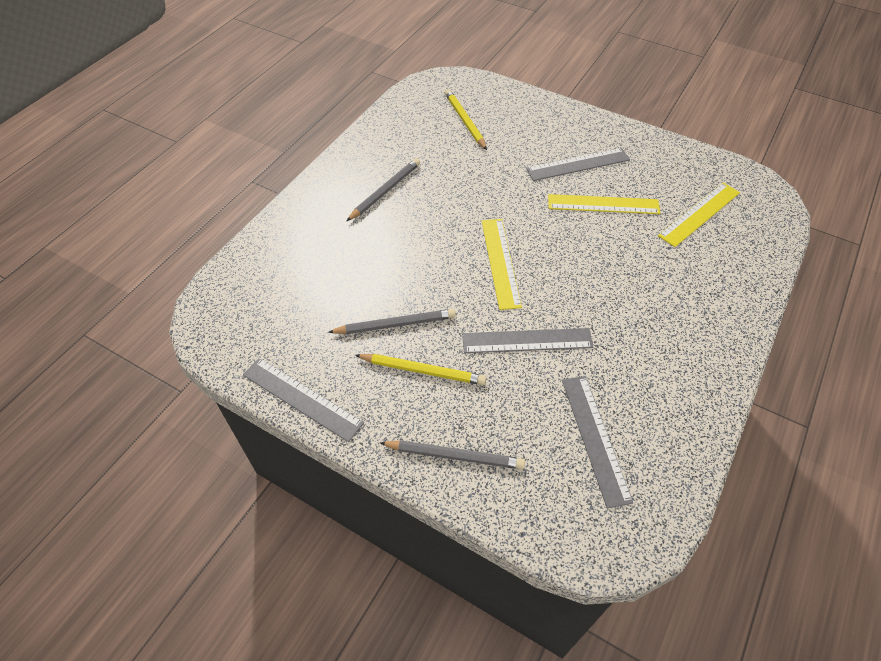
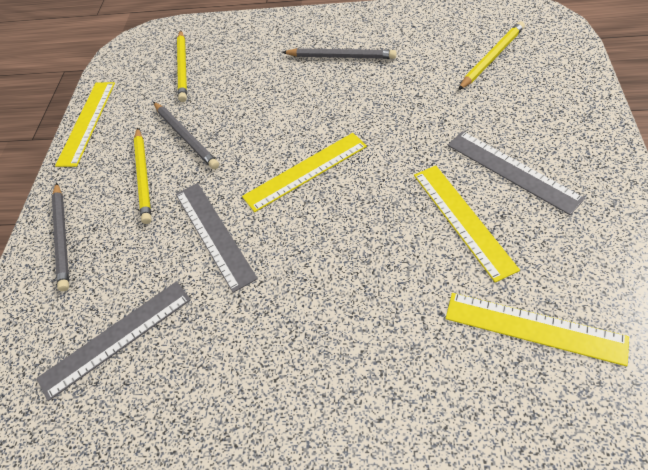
camera: 70 degrees right, 0 degrees up
(291, 297) = (183, 67): none -> yellow pencil
(302, 399) = (87, 122): grey ruler -> yellow ruler

